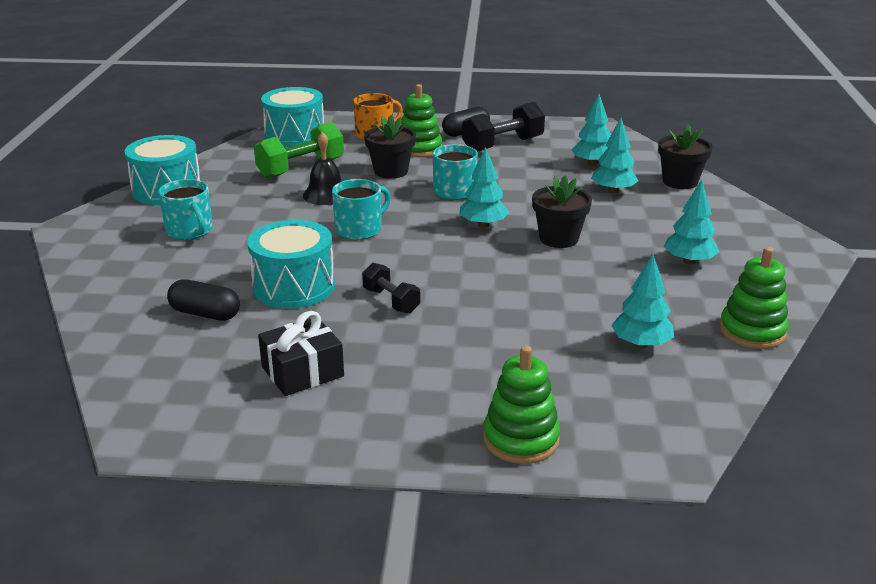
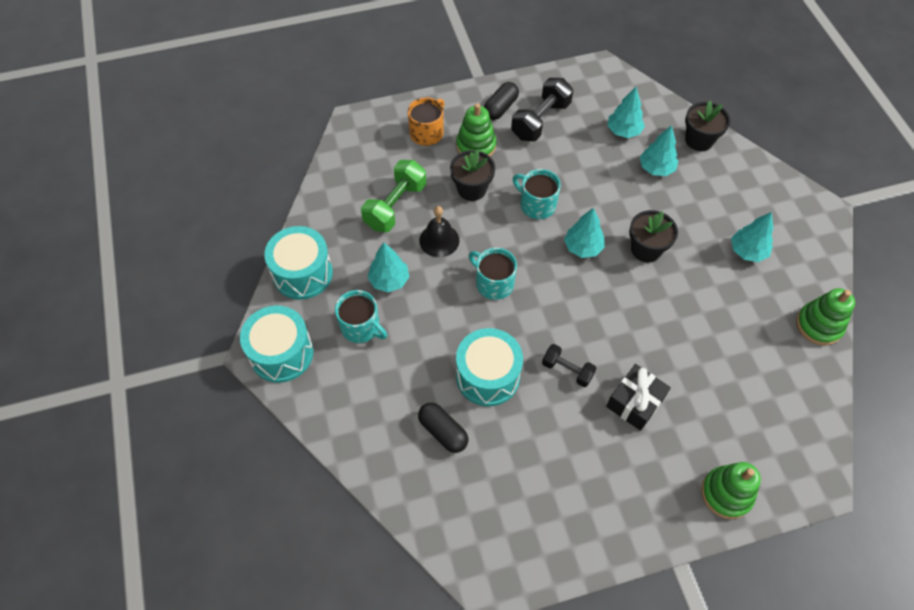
camera: 20 degrees left, 30 degrees up
(205, 314) = (443, 431): black capsule -> black capsule turned 45 degrees clockwise
(295, 135) = (358, 153): turquoise drum -> turquoise drum (281, 353)
(302, 371) = (552, 474): black gift -> black gift (635, 402)
(359, 229) = (493, 283): turquoise mug -> turquoise mug turned 75 degrees counterclockwise
(641, 344) = (756, 364): turquoise tree -> turquoise tree (389, 280)

